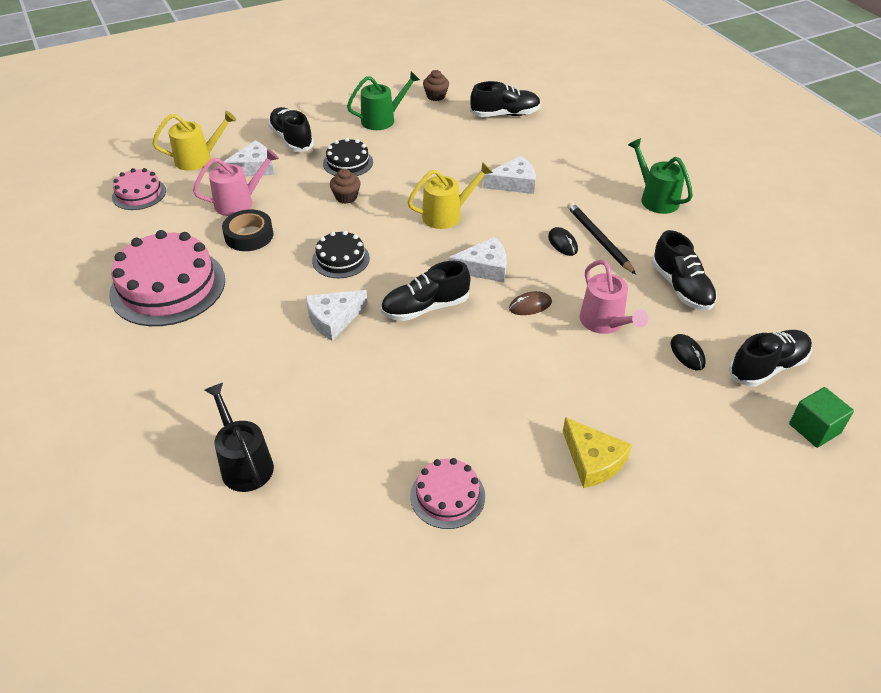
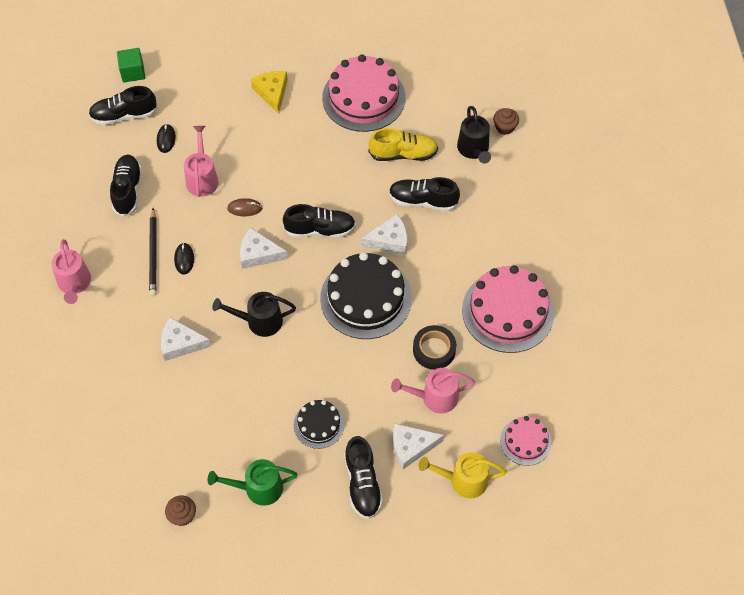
camera: 160 degrees left, 15 degrees up
(341, 259) = (366, 298): black cake -> black cake, size x1.90
(346, 197) = (337, 373): brown cupcake -> brown cupcake (504, 127)
(352, 426) = (403, 154): none -> yellow shoe
(447, 215) = (259, 321): yellow watering can -> black watering can
(447, 496) = (363, 98): pink cake -> pink cake, size x1.90
(505, 114) = (128, 453): black shoe -> black shoe (423, 201)
(655, 199) = (74, 284): green watering can -> pink watering can

